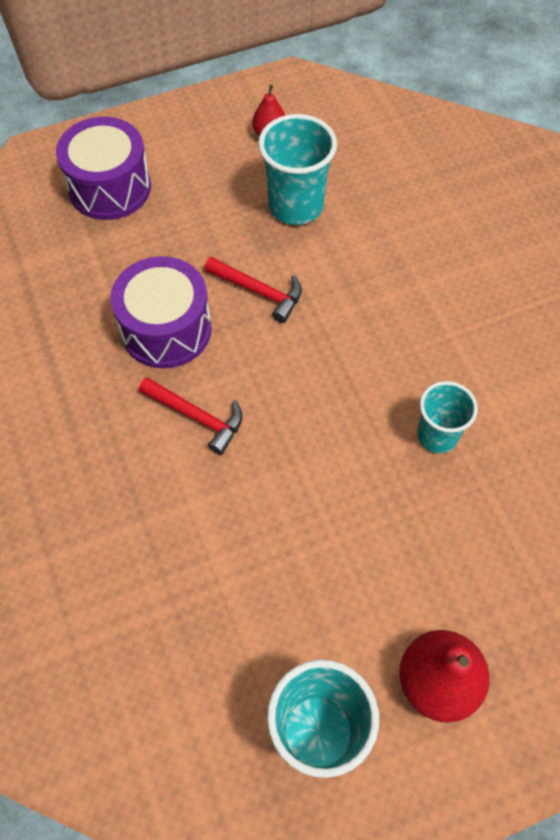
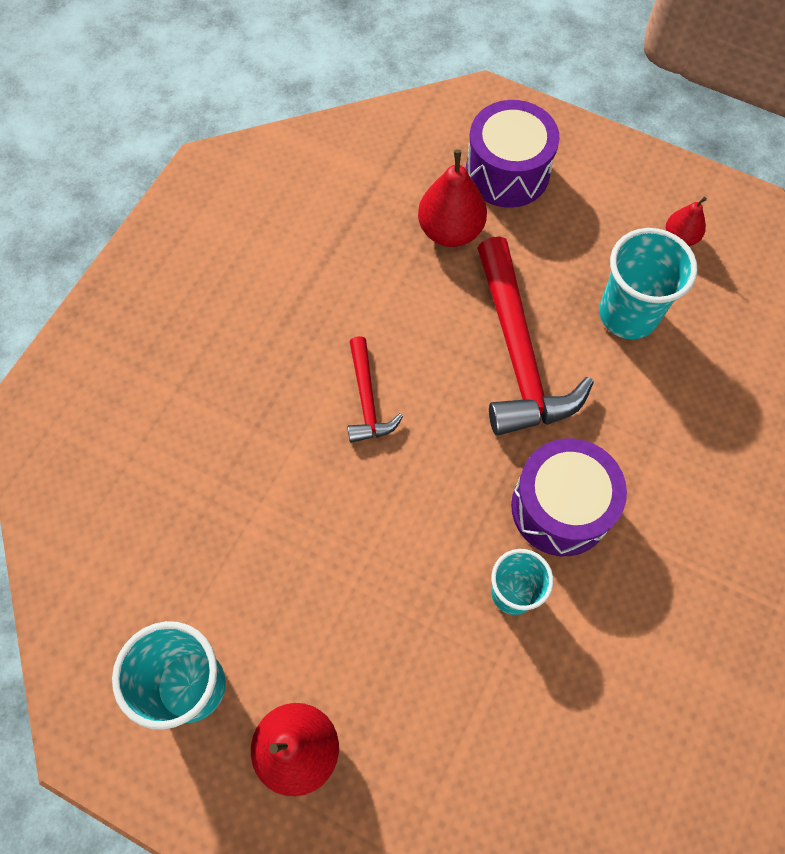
camera: 50 degrees right, 5 degrees up
(117, 257) = (450, 231): none -> red pear
(166, 329) = (421, 316): purple drum -> purple drum (560, 507)
(258, 291) = (518, 353): red hammer -> red hammer, size x1.93

